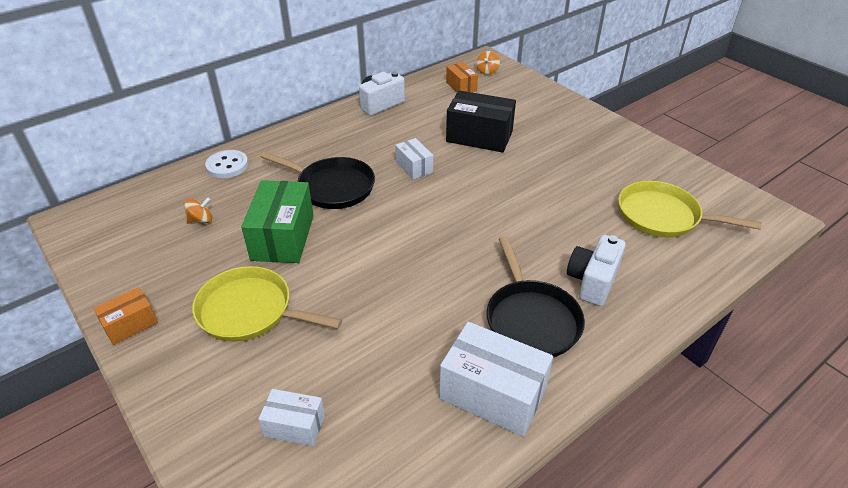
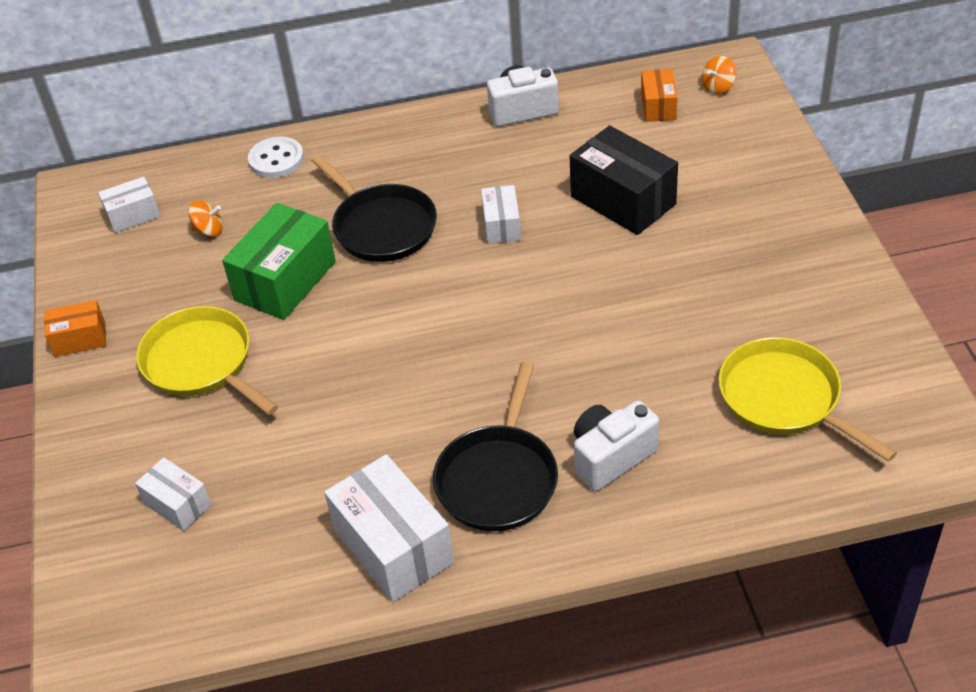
camera: 30 degrees right, 5 degrees up
(130, 226) = (133, 215): none -> white box

